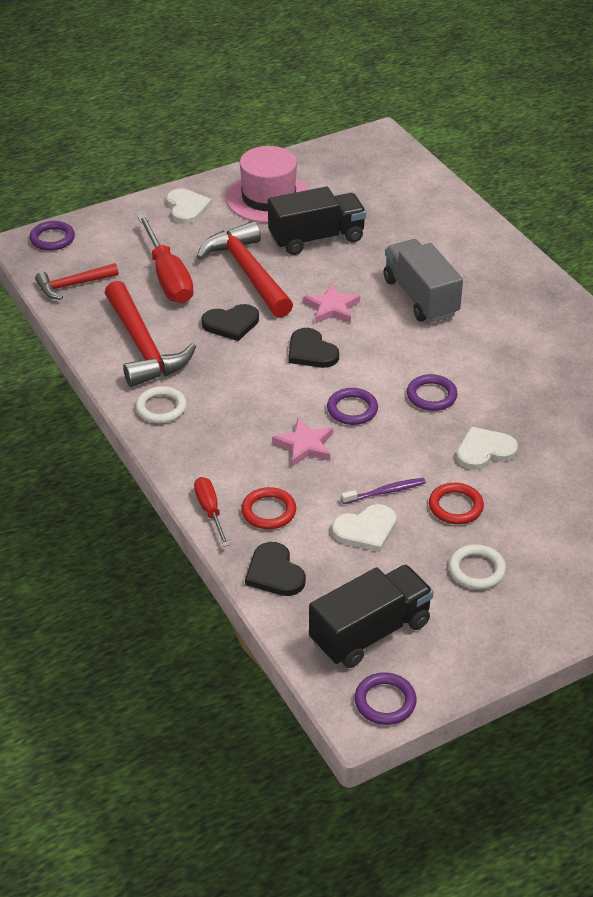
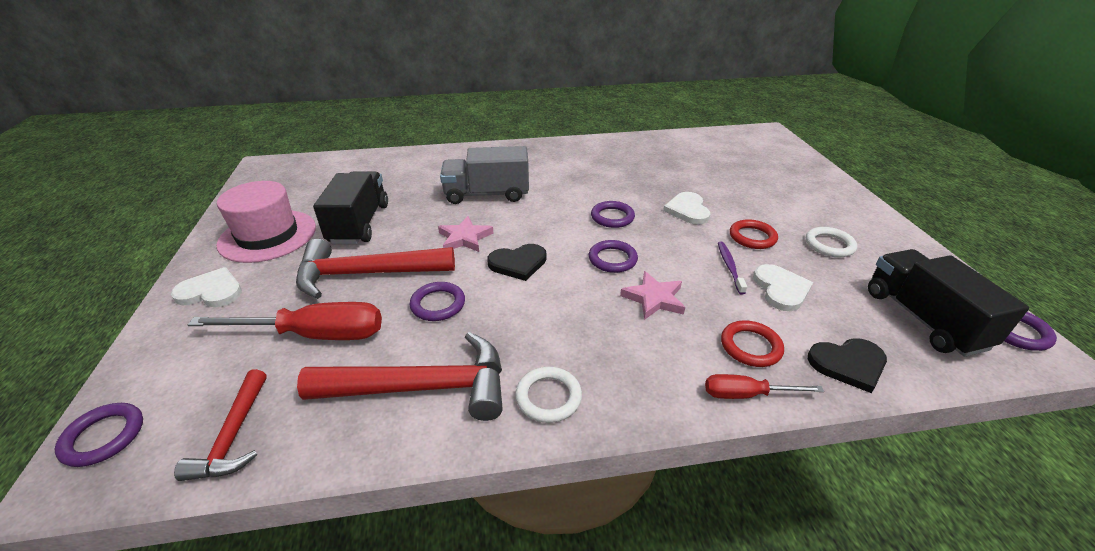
camera: 70 degrees left, 5 degrees down
(231, 324) = (438, 304): black heart -> purple ring

